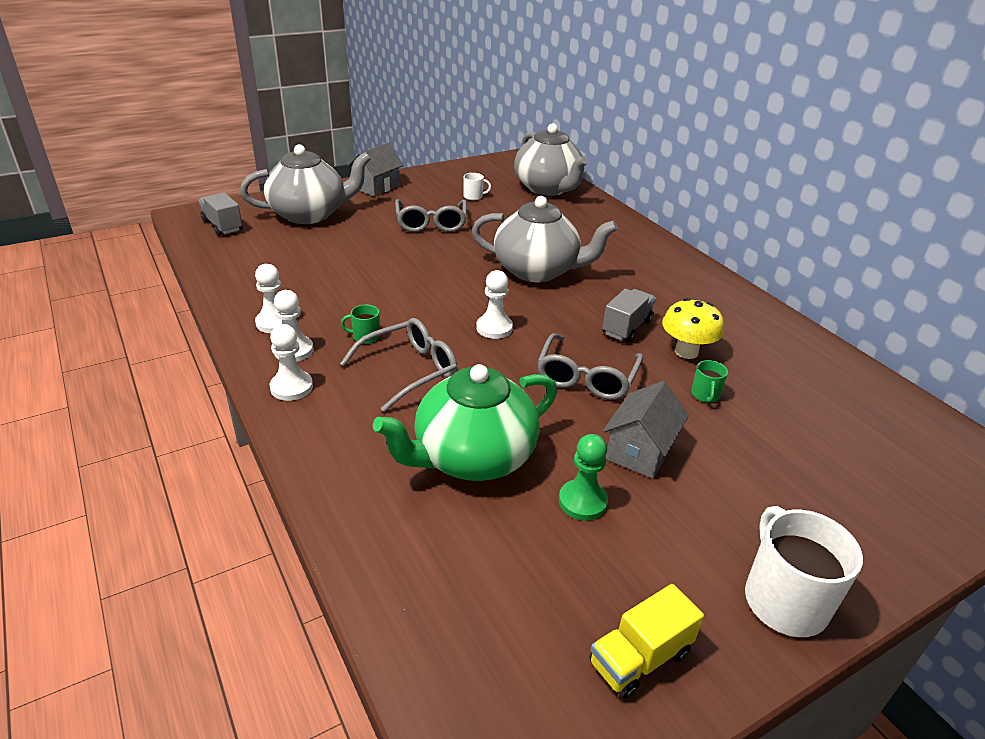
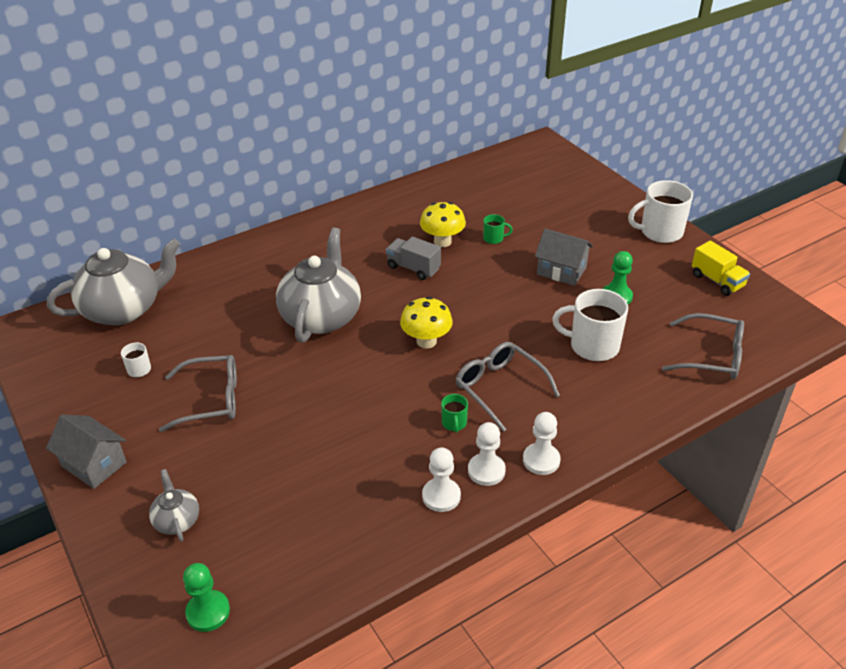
camera: 90 degrees left, 5 degrees up
(222, 226) = (208, 612): grey truck -> green pawn
(310, 214) = (177, 520): grey teapot -> grey teapot, size x0.46
(472, 457) = (593, 346): green teapot -> white mug
(494, 328) = (426, 341): white pawn -> yellow mushroom
(586, 377) = (486, 291): grey glasses -> grey glasses (712, 356)

